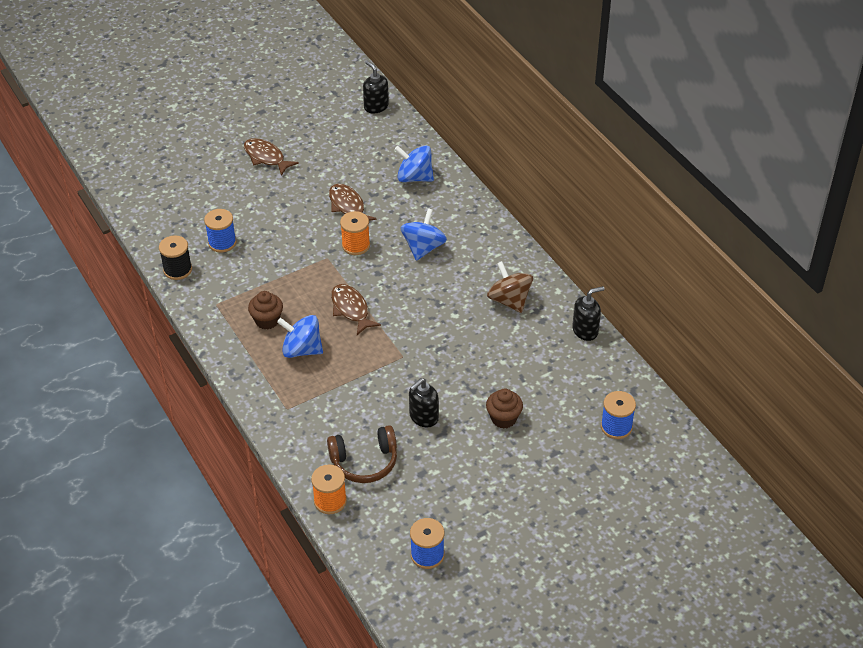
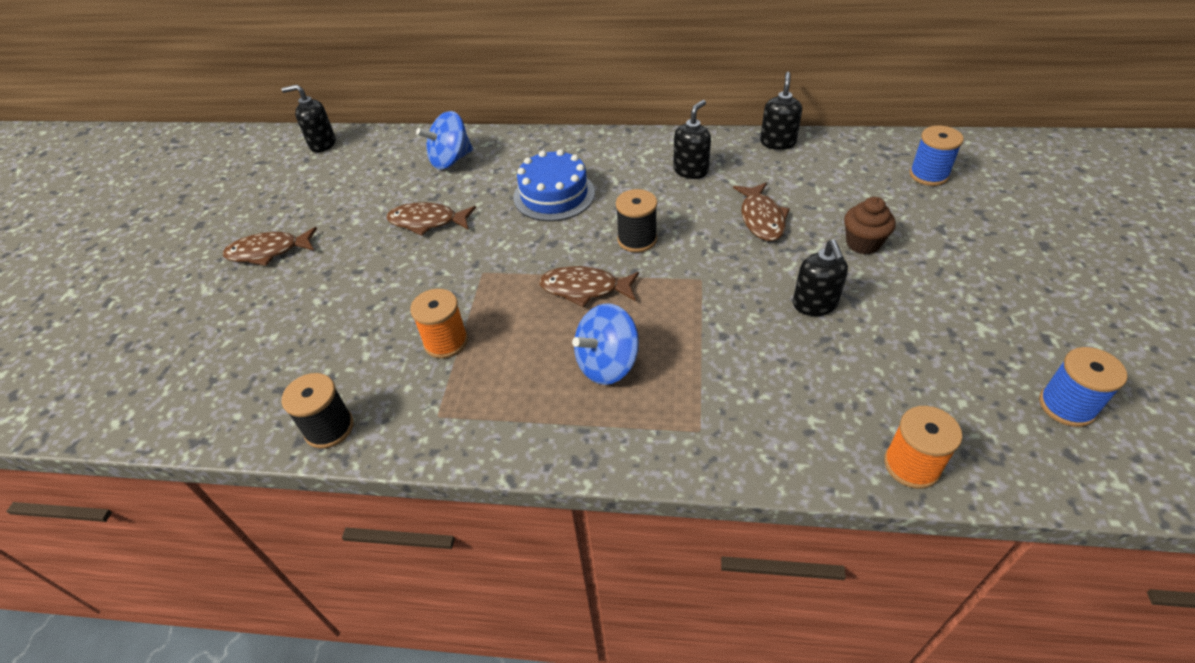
camera: 50 degrees left, 0 degrees up
(222, 242) = (342, 356): blue spool -> none
(267, 320) = (523, 375): brown cupcake -> none
(356, 245) = (491, 241): orange spool -> orange spool (446, 342)
(364, 462) = (857, 393): brown headphones -> none
(414, 310) = (637, 240): none -> black spool
(423, 248) = (554, 195): blue spinning top -> blue cake
(487, 359) = (761, 218): none -> brown fish
(509, 300) = (691, 170): brown spinning top -> black soap dispenser

